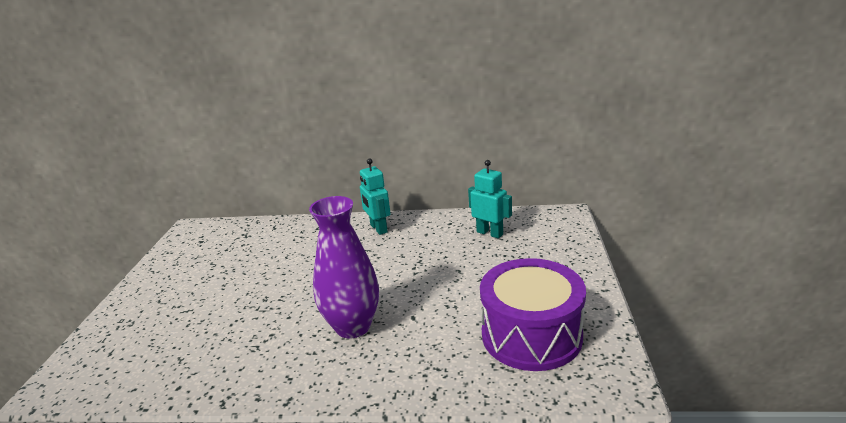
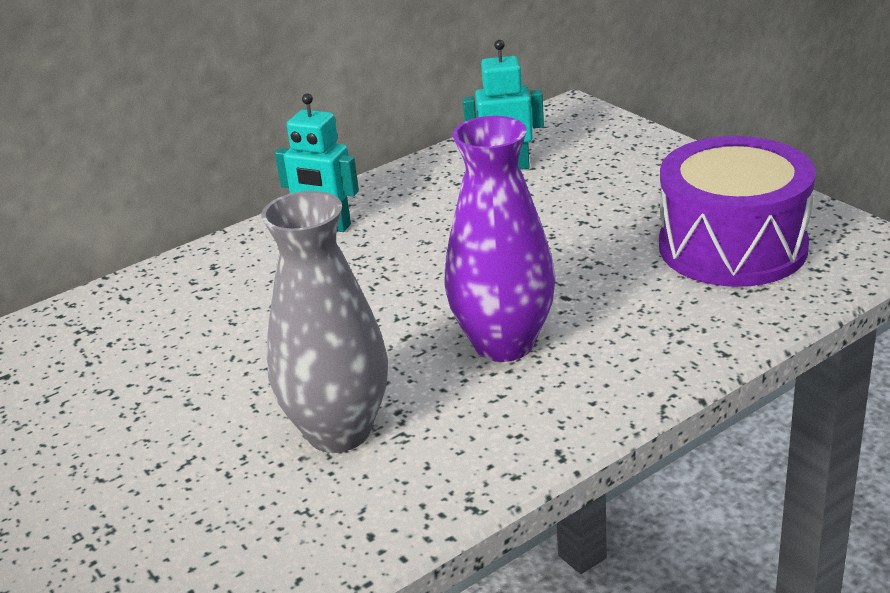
camera: 40 degrees left, 5 degrees up
(241, 330) = (339, 431): none -> grey vase

